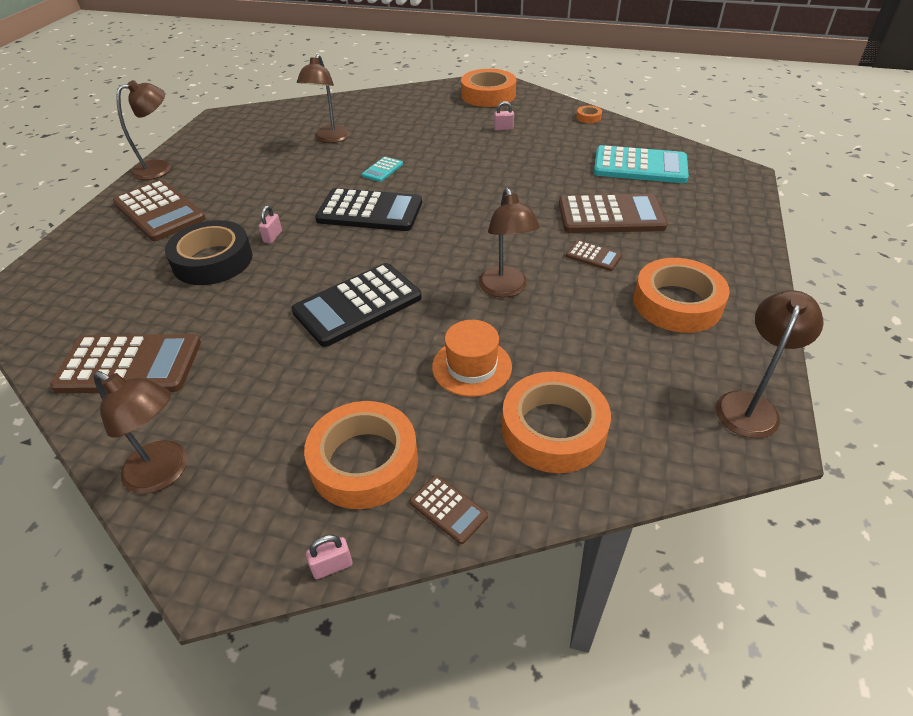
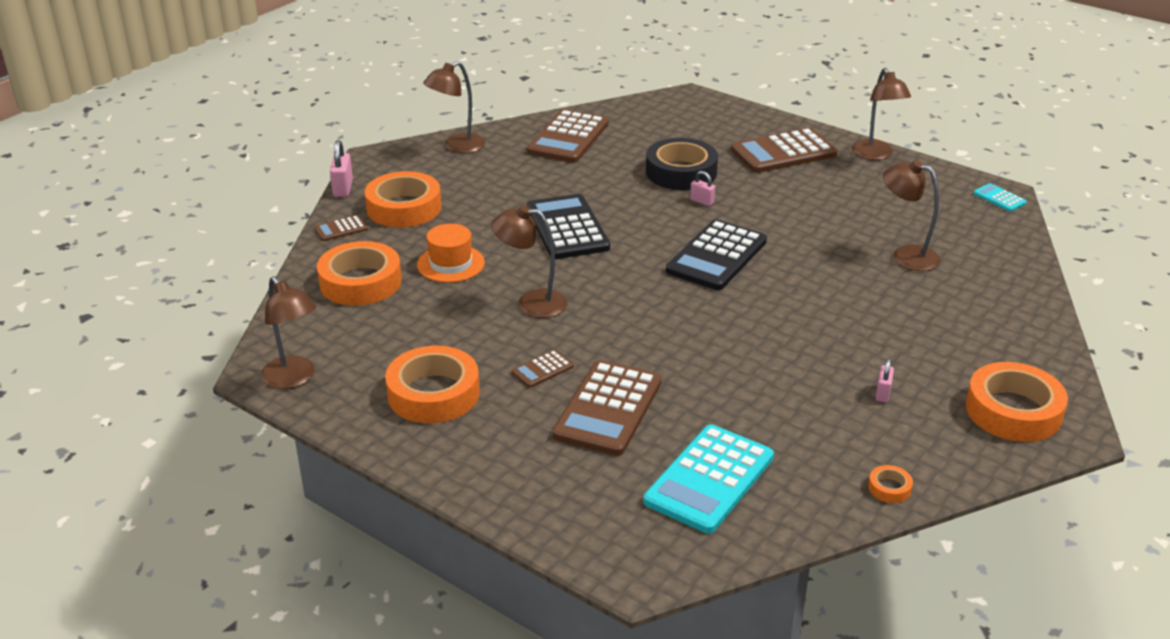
camera: 110 degrees right, 10 degrees down
(332, 566) = (343, 189): pink padlock -> pink padlock, size x1.57
(382, 170) = (805, 278): turquoise calculator -> turquoise calculator (999, 198)

